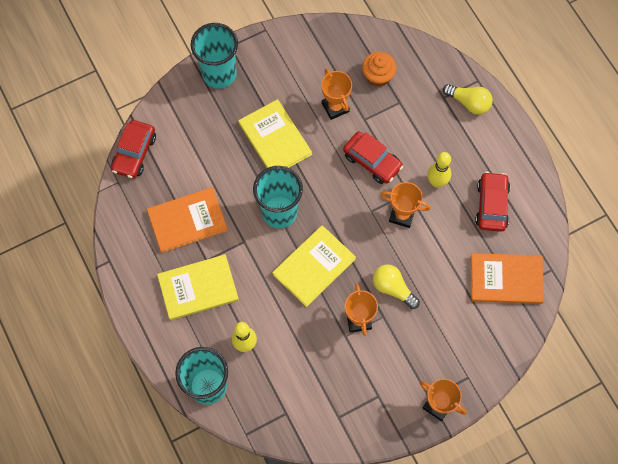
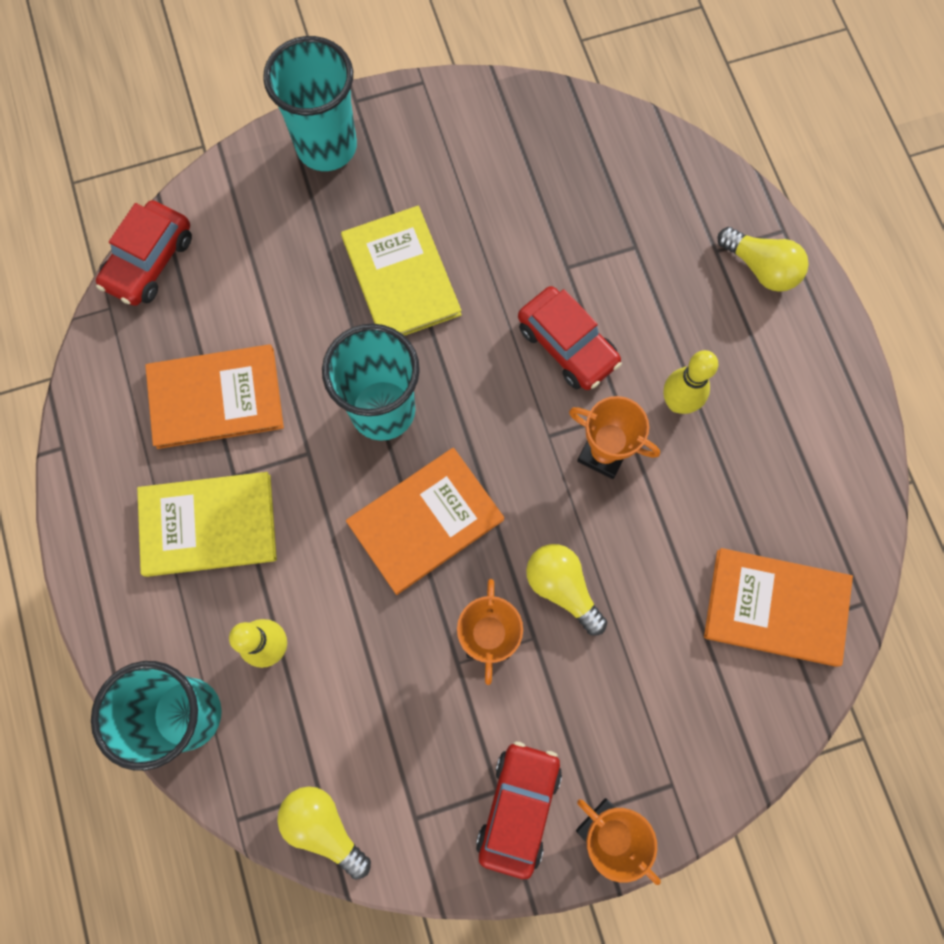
camera: 10 degrees right, 5 degrees up
(292, 429) = (324, 826): none -> yellow light bulb
(314, 266) = (425, 521): yellow book -> orange book
(335, 107) = (519, 237): orange trophy -> none
(378, 76) = (605, 193): orange cupcake -> none
(491, 205) = (771, 463): red car -> red car (518, 807)

